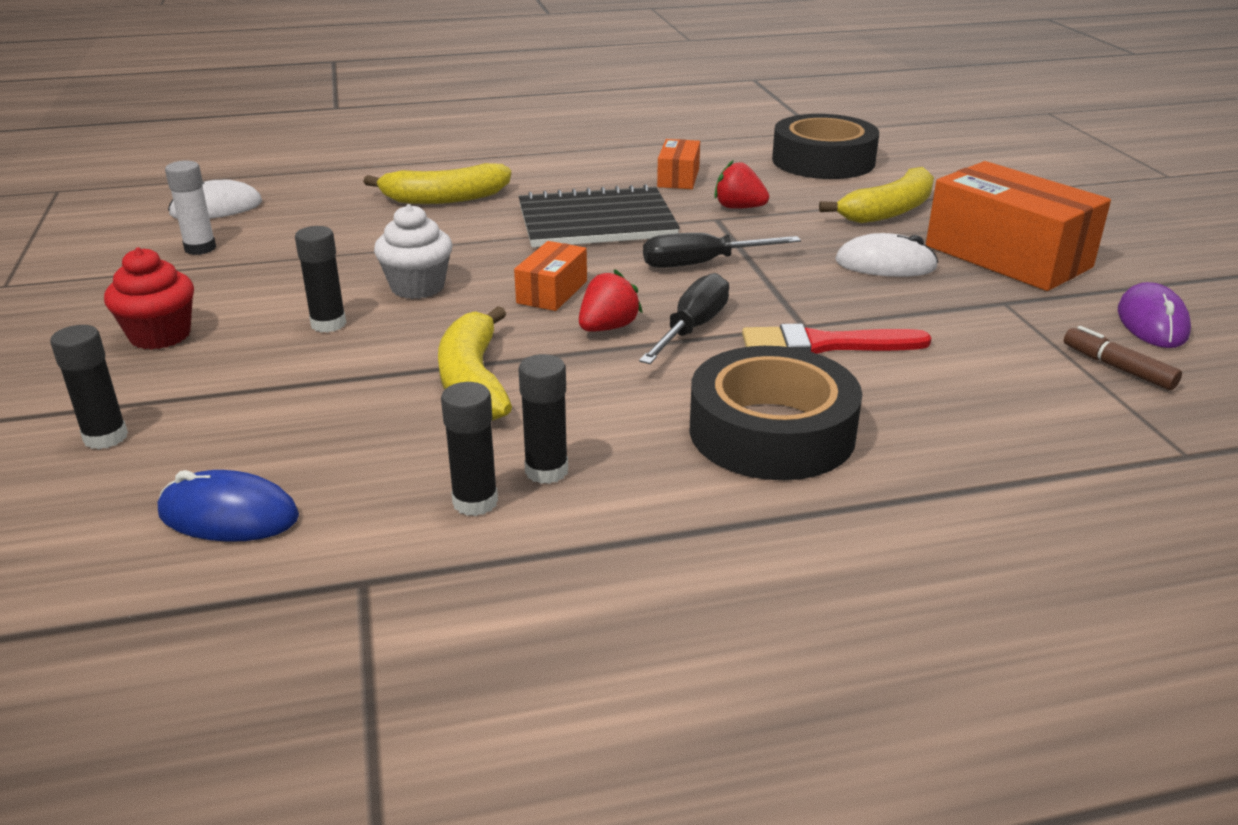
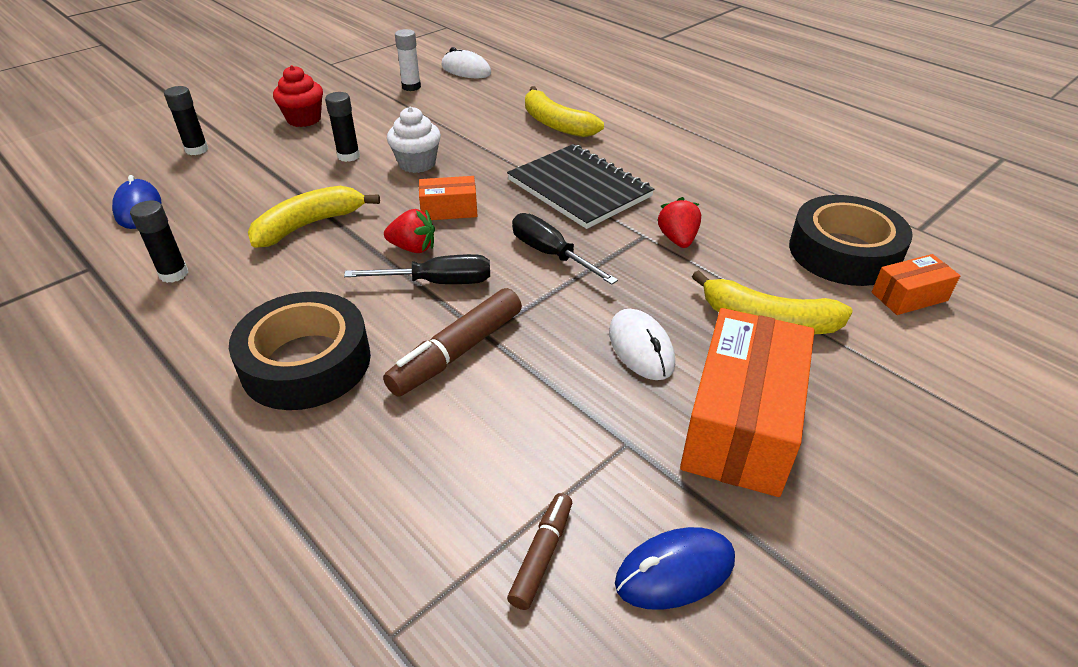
camera: 60 degrees right, 10 degrees up
(546, 471) = (216, 286): black glue stick -> none
(678, 178) = (705, 194): orange box -> orange box (909, 296)
(824, 344) = (457, 352): red brush -> brown marker
(1152, 322) = (675, 571): purple mouse -> blue mouse

